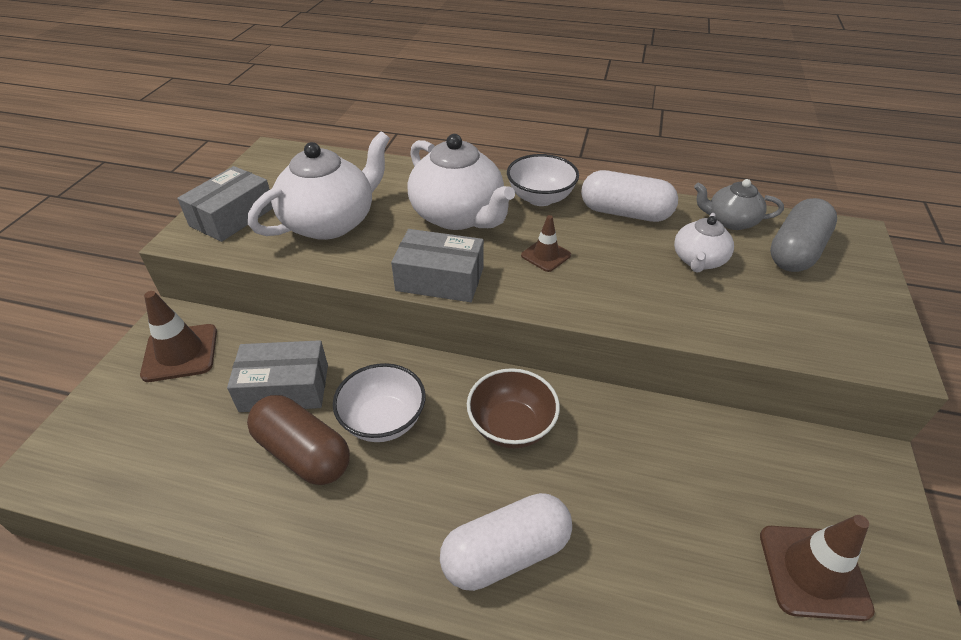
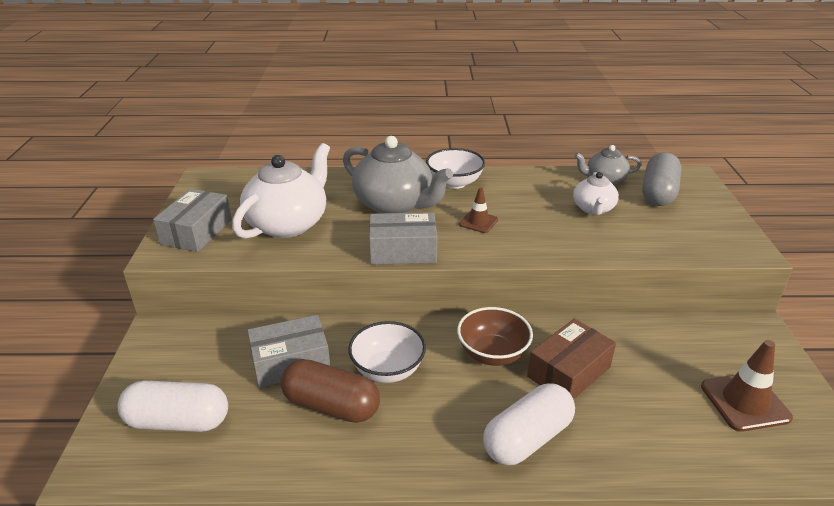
camera: 15 degrees left, 10 degrees down
(180, 353) = (180, 353): brown traffic cone -> none
(458, 216) = (394, 204): white teapot -> grey teapot
(594, 472) = (568, 372): none -> brown box
(625, 213) = (525, 184): white capsule -> white capsule (178, 421)

